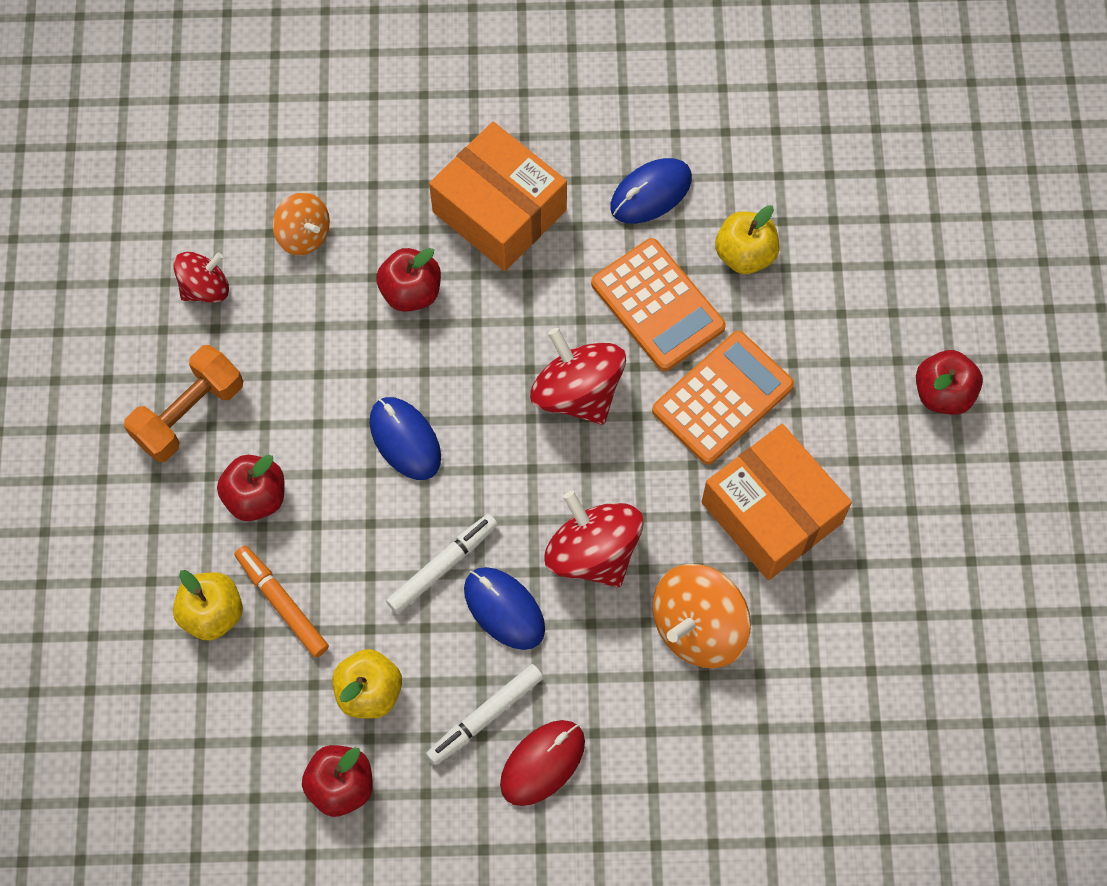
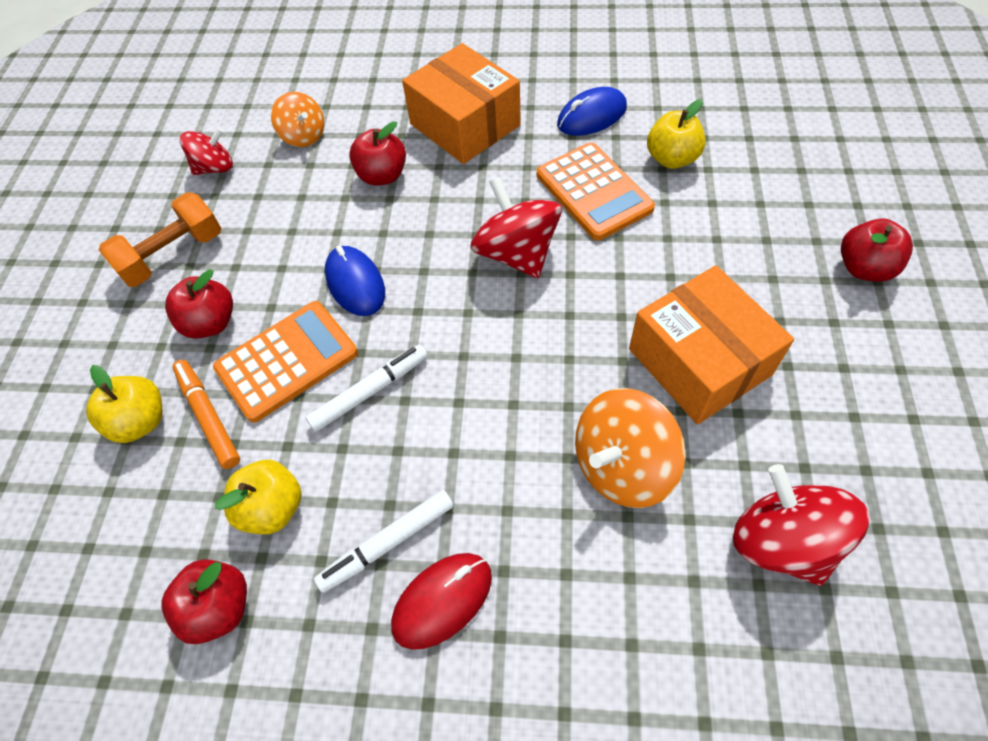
camera: 10 degrees right, 10 degrees down
(504, 609) = (423, 435): blue mouse -> none
(593, 552) = (518, 388): red spinning top -> red spinning top (782, 541)
(723, 398) = (651, 263): orange calculator -> orange calculator (287, 361)

